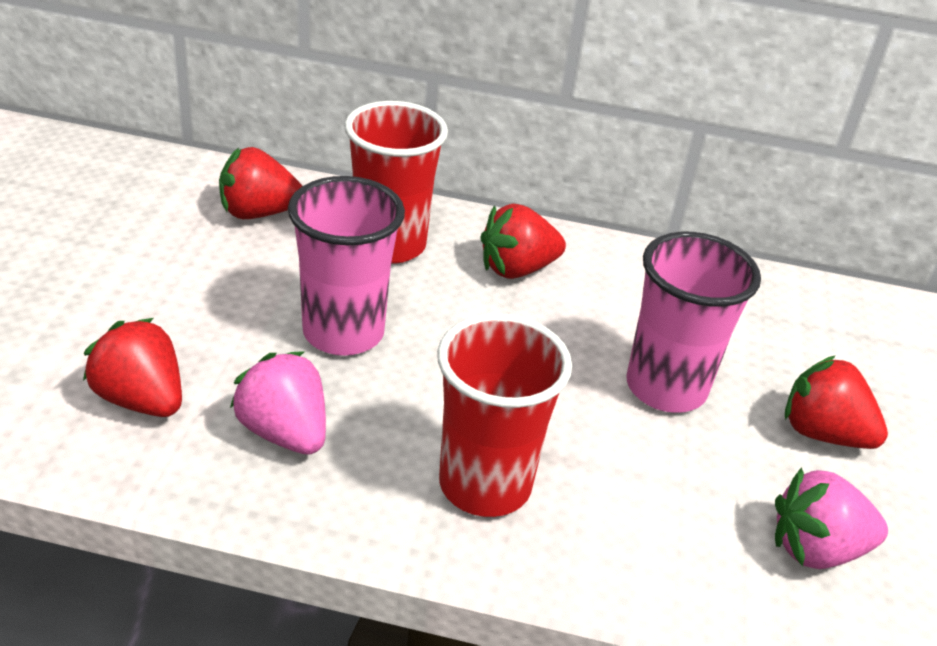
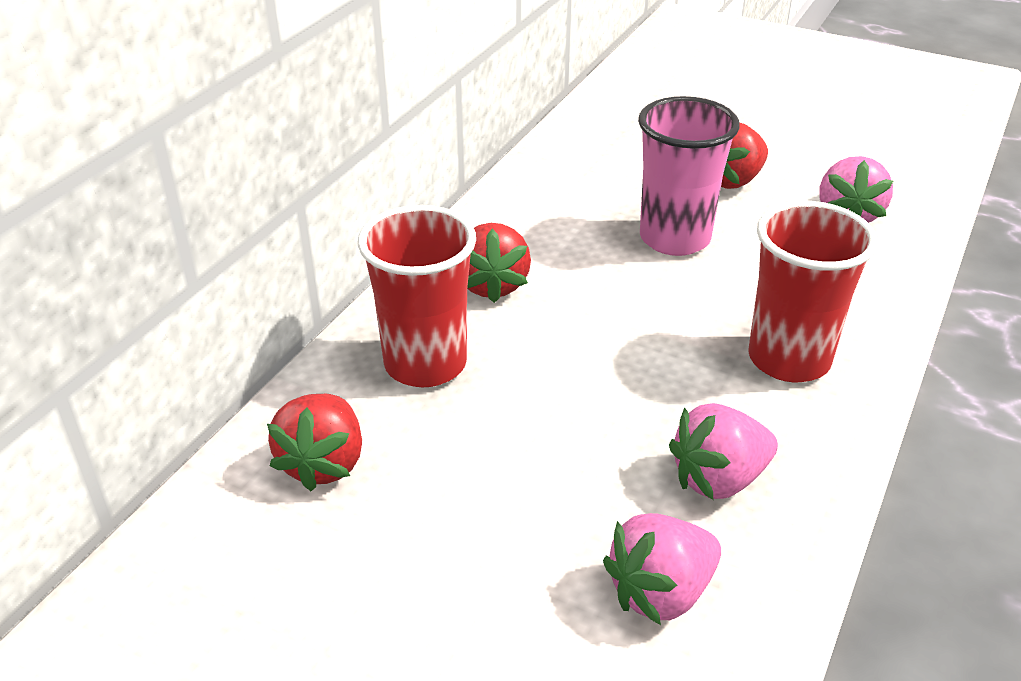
camera: 70 degrees left, 0 degrees up
(141, 399) = (661, 592): red strawberry -> pink strawberry
(343, 333) = (570, 418): pink cup -> none

